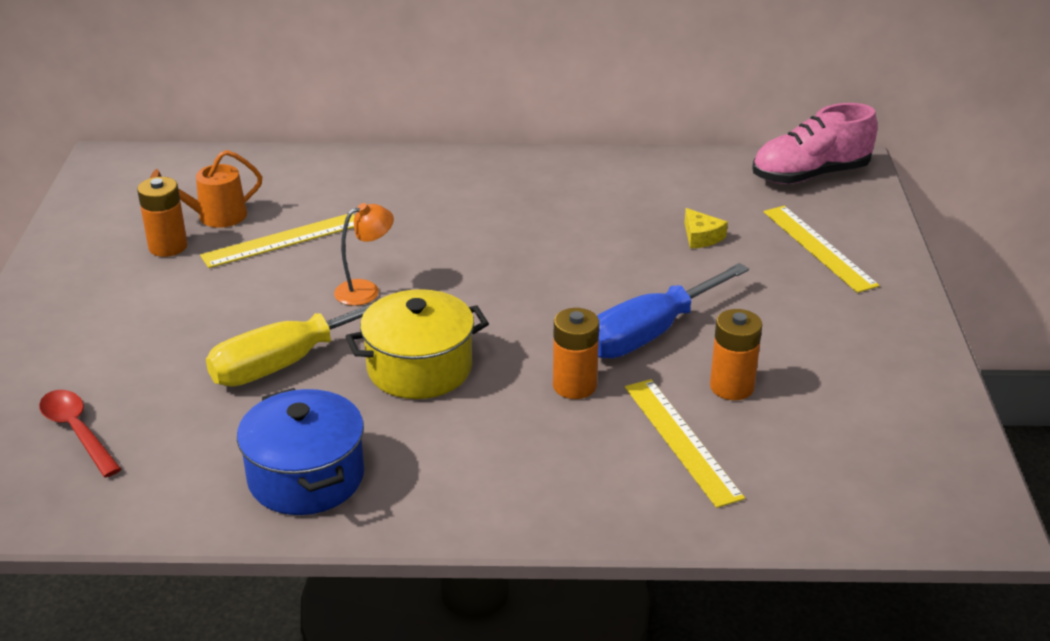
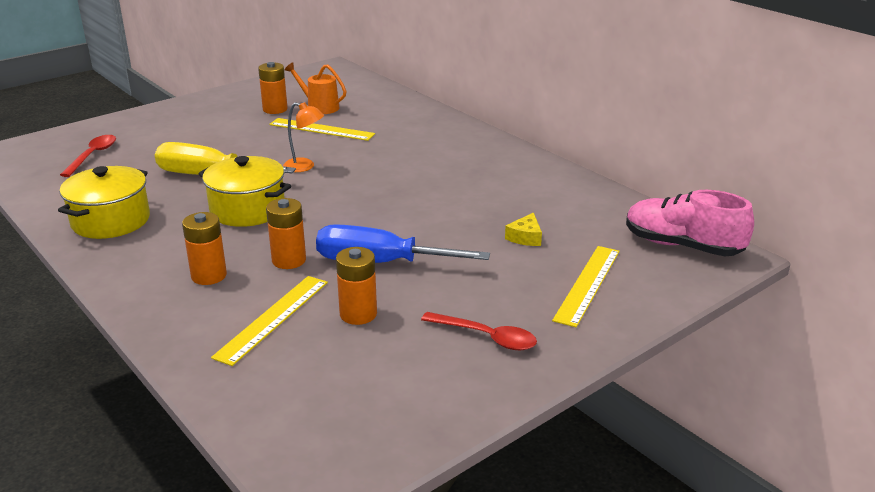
camera: 50 degrees right, 5 degrees down
(306, 477) = (111, 221): blue pot -> yellow pot
(542, 450) = (209, 276): none -> orange battery
(847, 336) = (486, 337): none -> red spoon

